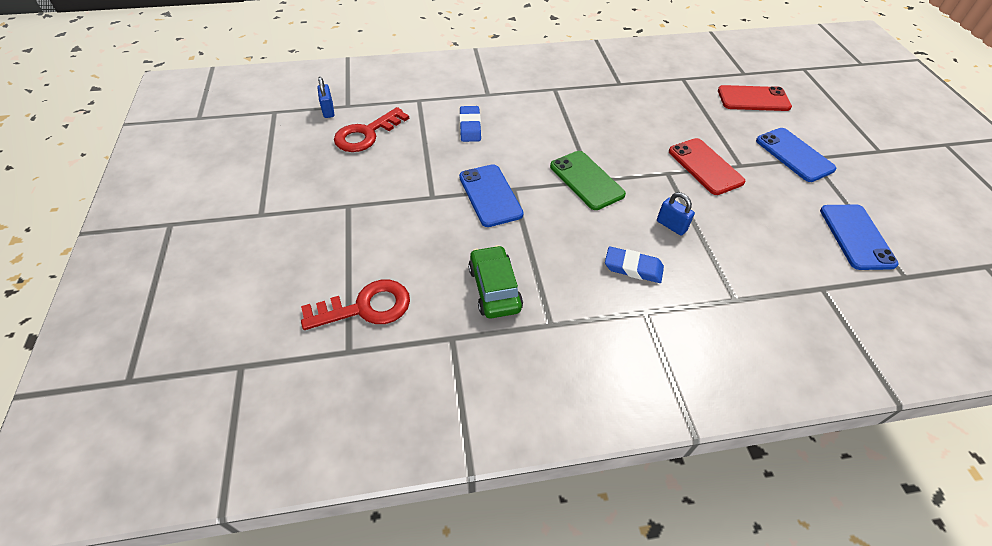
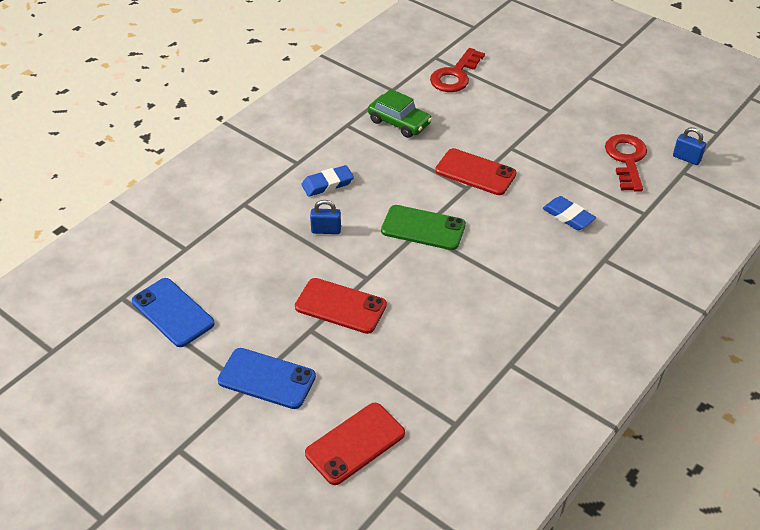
camera: 140 degrees right, 5 degrees down
(490, 195) = (475, 172): blue phone -> red phone

